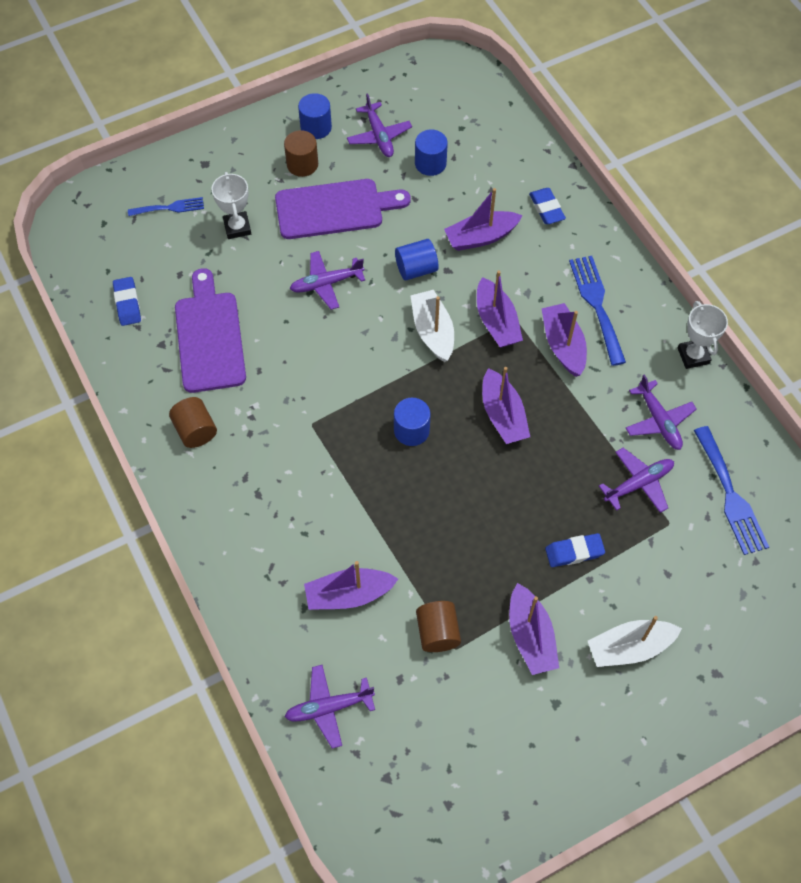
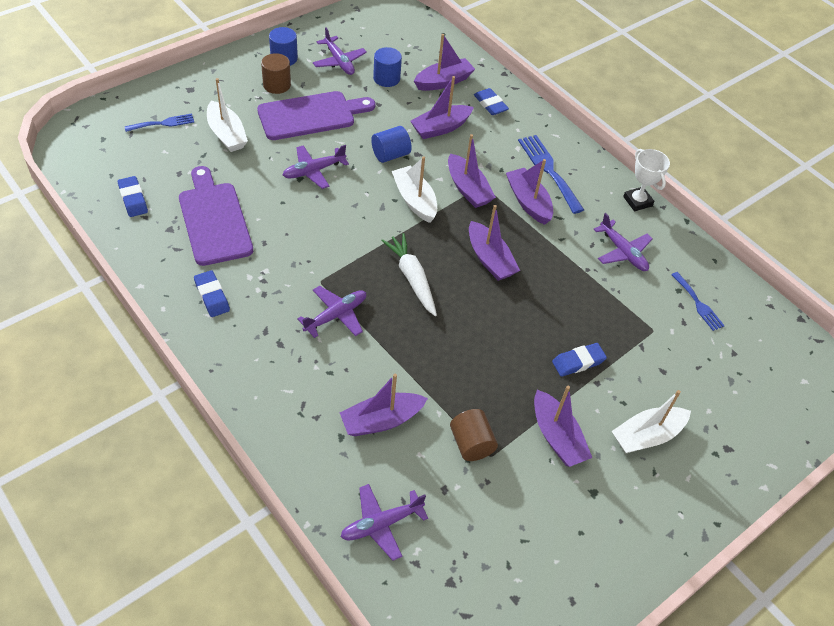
camera: 15 degrees left, 10 degrees down
(195, 430) = (212, 296): brown cylinder -> blue eraser
(237, 227) = (226, 134): white trophy -> white boat
(411, 430) = (412, 278): blue cylinder -> white carrot
(497, 172) = (443, 82): none -> purple boat
(638, 483) = (619, 302): purple plane -> purple plane (336, 315)
(730, 496) = (698, 304): blue fork -> blue fork, size x0.61

